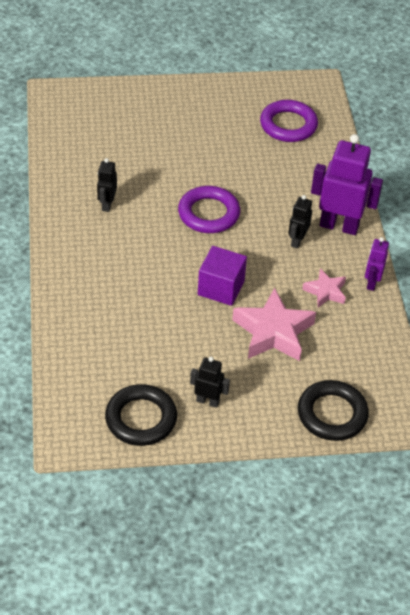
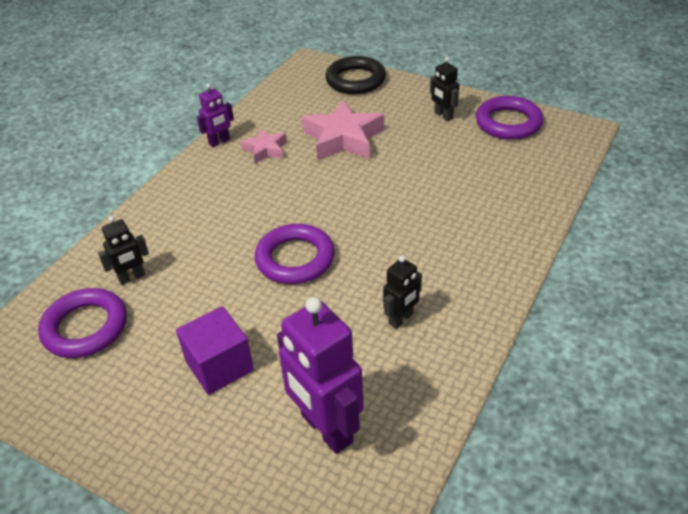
camera: 140 degrees left, 5 degrees down
(141, 419) = (508, 123): black ring -> purple ring
(221, 288) = (354, 186): purple cube -> purple cube (219, 366)
(297, 241) = (239, 197): black robot -> black robot (132, 277)
(339, 226) = (184, 195): purple robot -> purple robot (326, 429)

